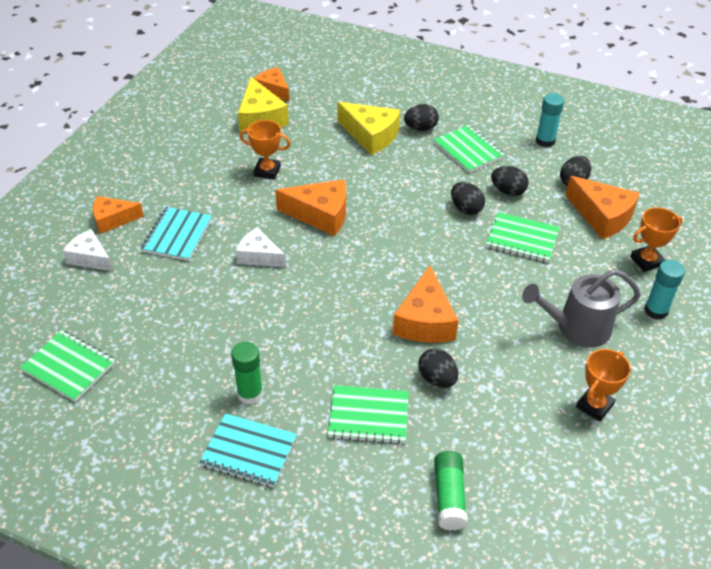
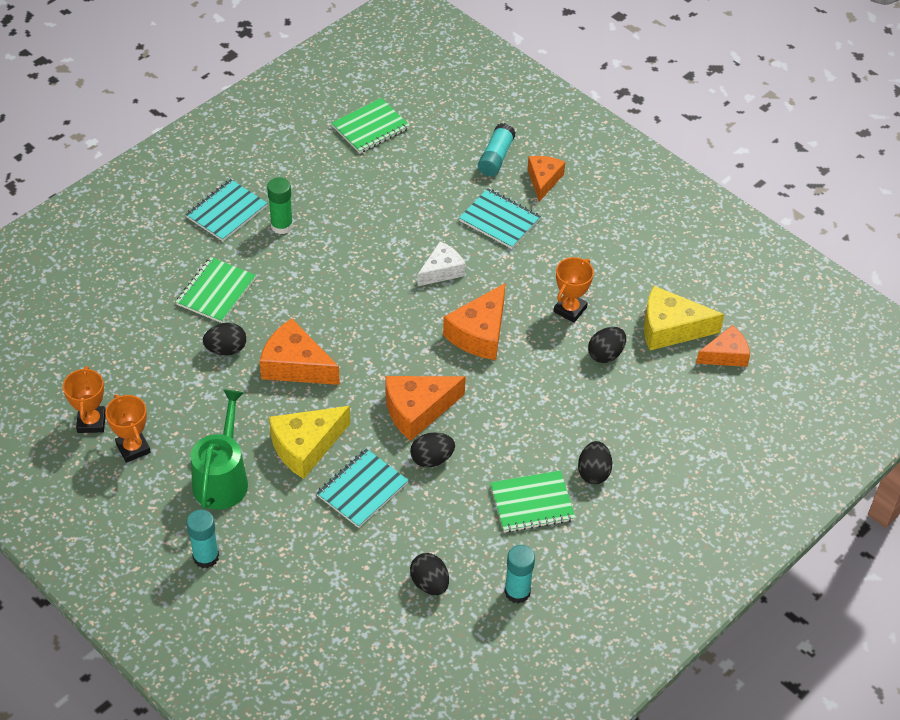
camera: 110 degrees right, 5 degrees up
(90, 258) = (496, 157): white cheese -> turquoise glue stick
(371, 135) = (598, 419): yellow cheese -> yellow cheese (306, 446)
(449, 496) = (114, 315): green glue stick -> none
(508, 191) = (442, 510): black egg -> black egg (605, 354)
(522, 239) = (362, 489): green notebook -> turquoise notebook
(577, 328) = (222, 479): grey watering can -> green watering can
(602, 216) = (360, 582): orange cheese -> orange cheese (418, 410)
(646, 261) = (273, 588): orange trophy -> orange trophy (91, 422)

